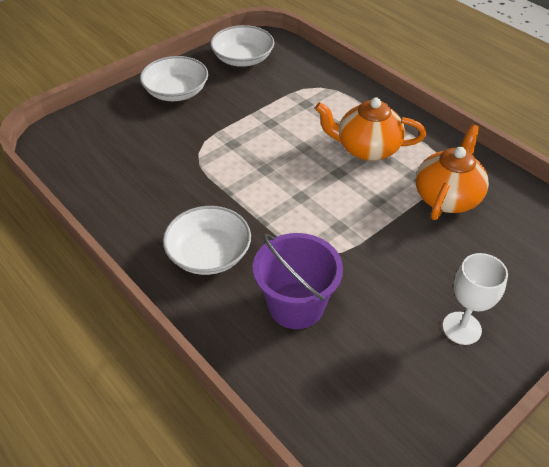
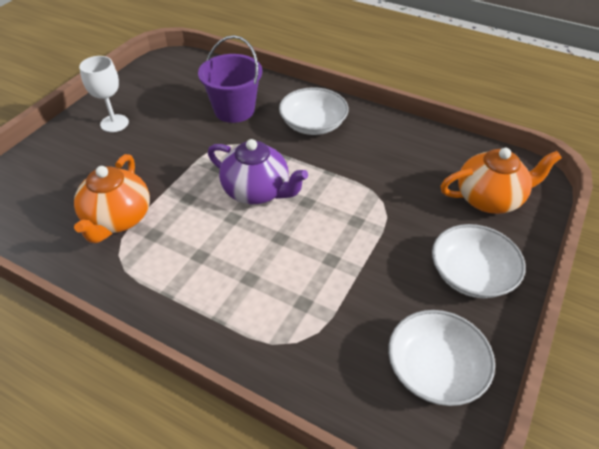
camera: 160 degrees right, 0 degrees up
(307, 190) = (257, 191): none -> purple teapot
(367, 149) = (209, 254): orange teapot -> orange teapot (490, 199)

